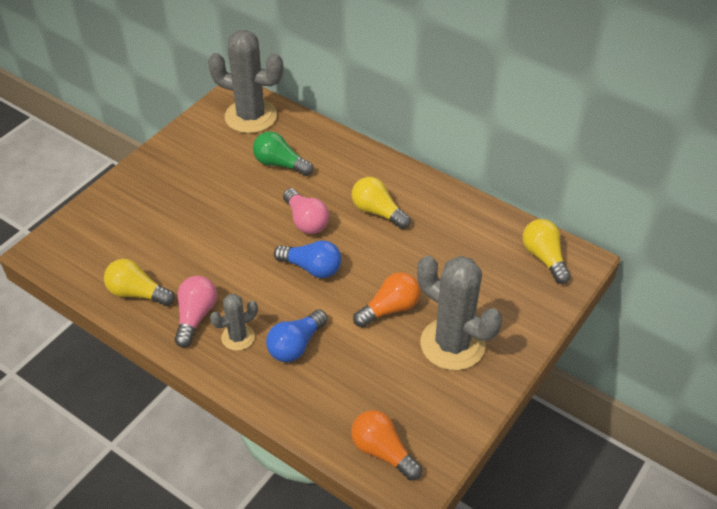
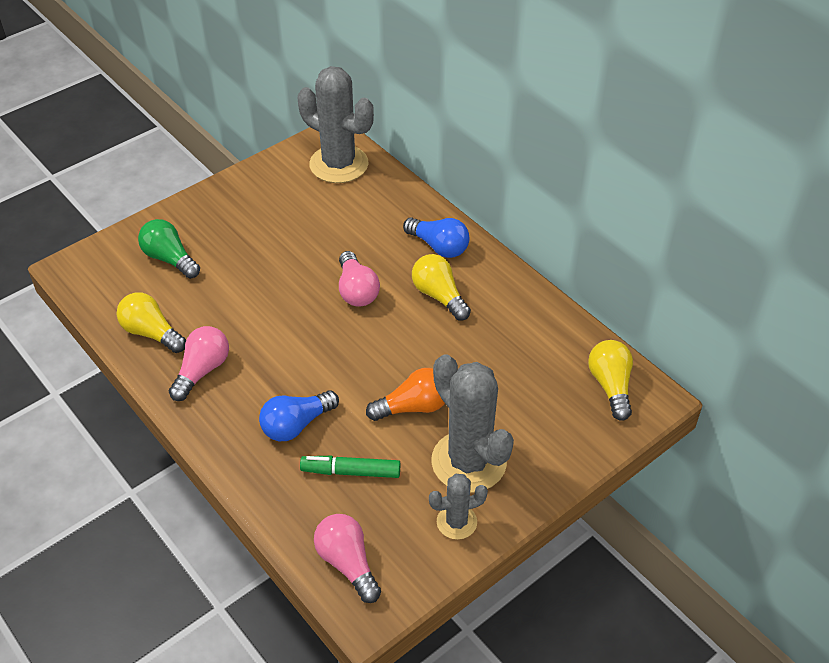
camera: 15 degrees right, 0 degrees up
(238, 337) = (238, 402): grey cactus -> grey cactus (456, 522)
(280, 164) = (351, 222): green light bulb -> green light bulb (170, 259)
(312, 268) = (344, 344): blue light bulb -> blue light bulb (439, 246)
(357, 374) = (351, 472): none -> green marker
(383, 451) = (347, 563): orange light bulb -> pink light bulb

